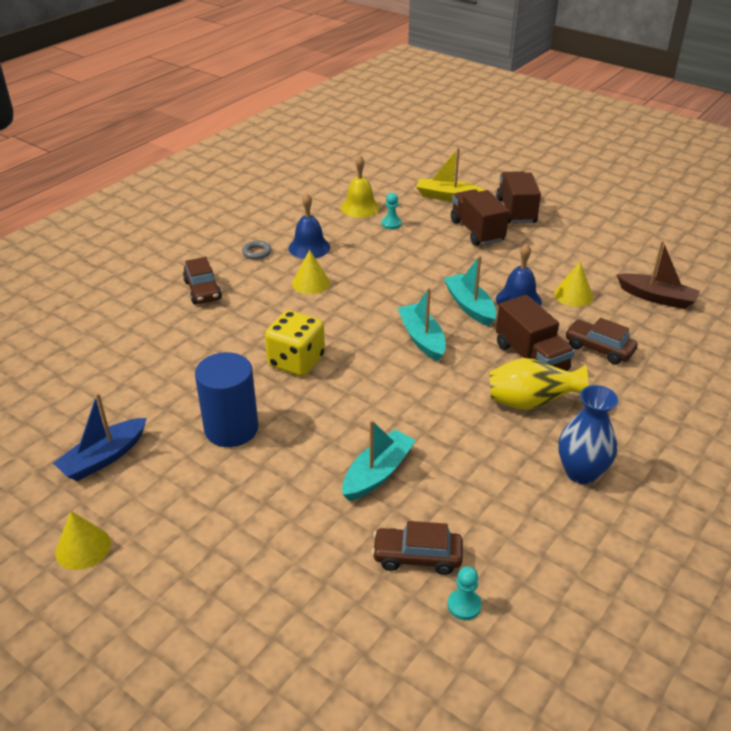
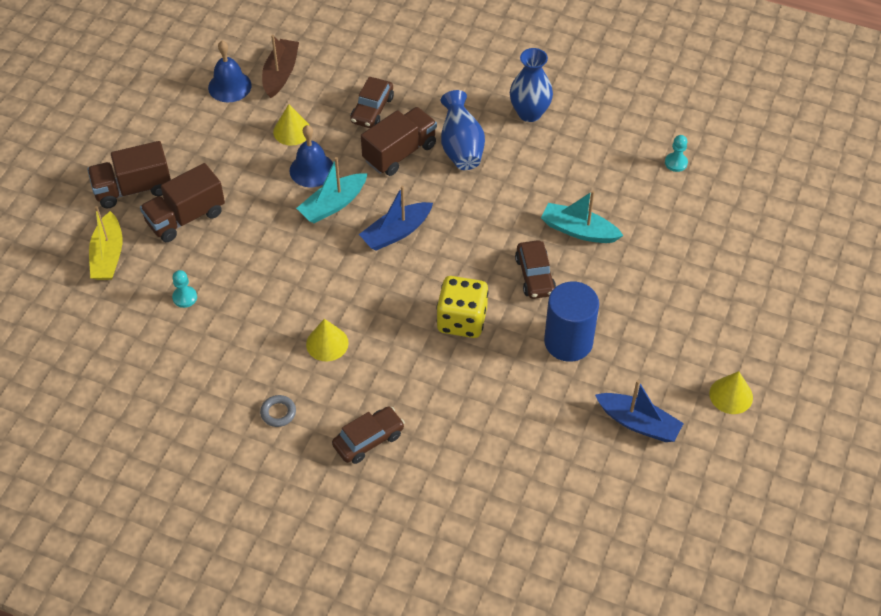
camera: 105 degrees left, 15 degrees up
(309, 247) = (255, 364): blue bell -> blue bell (229, 86)
(360, 207) = (150, 336): yellow bell -> none
(417, 557) = (648, 193): brown car -> brown car (535, 276)
(422, 339) = (396, 232): turquoise boat -> blue boat
(530, 403) = (461, 148): yellow vase -> blue vase

